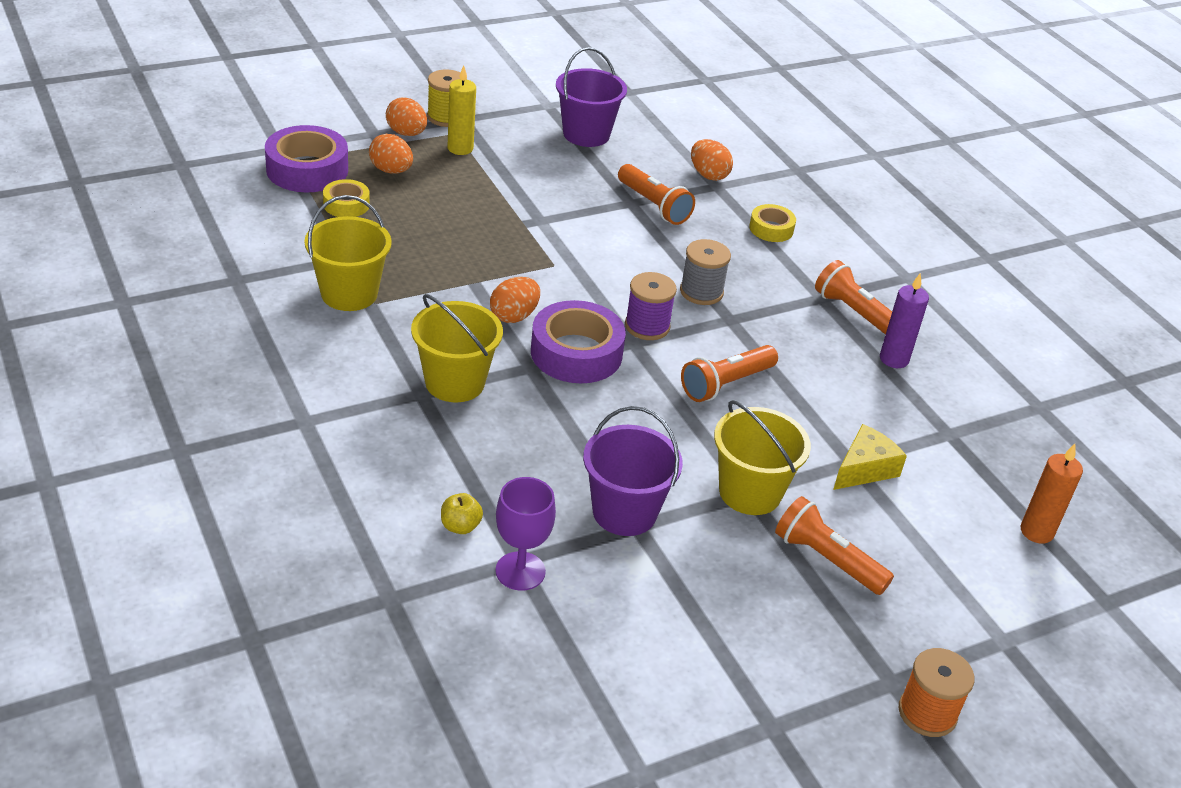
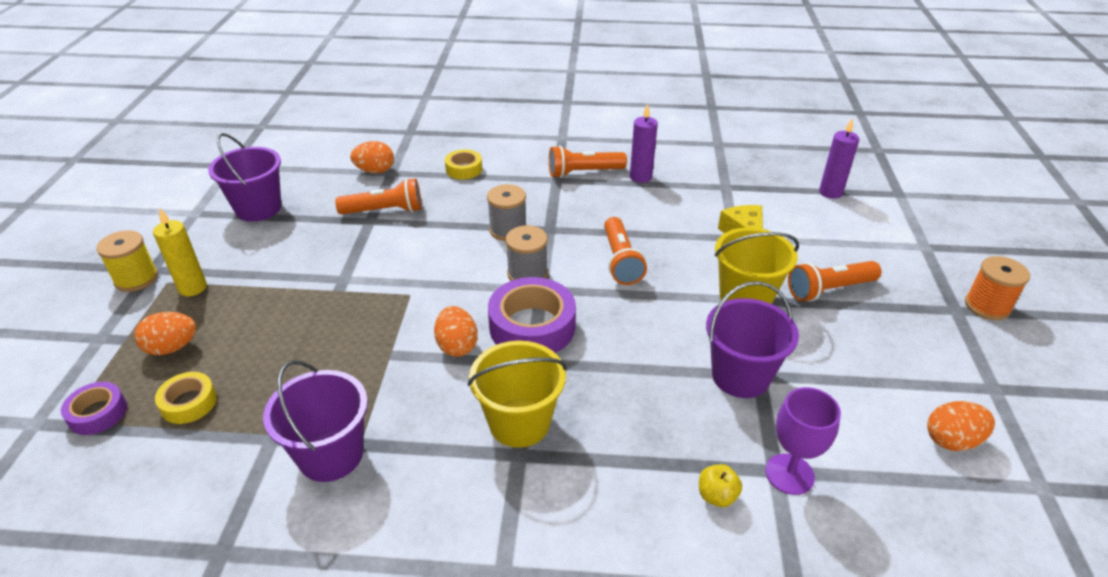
camera: 55 degrees left, 0 degrees up
(307, 170) = (98, 413): purple tape -> purple tape, size x0.55
(349, 294) = (331, 455): yellow bucket -> purple bucket
(406, 133) = (128, 314): orange egg -> orange egg (952, 440)
(647, 326) = (527, 273): purple spool -> grey spool
(1036, 532) = (830, 192): orange candle -> purple candle

